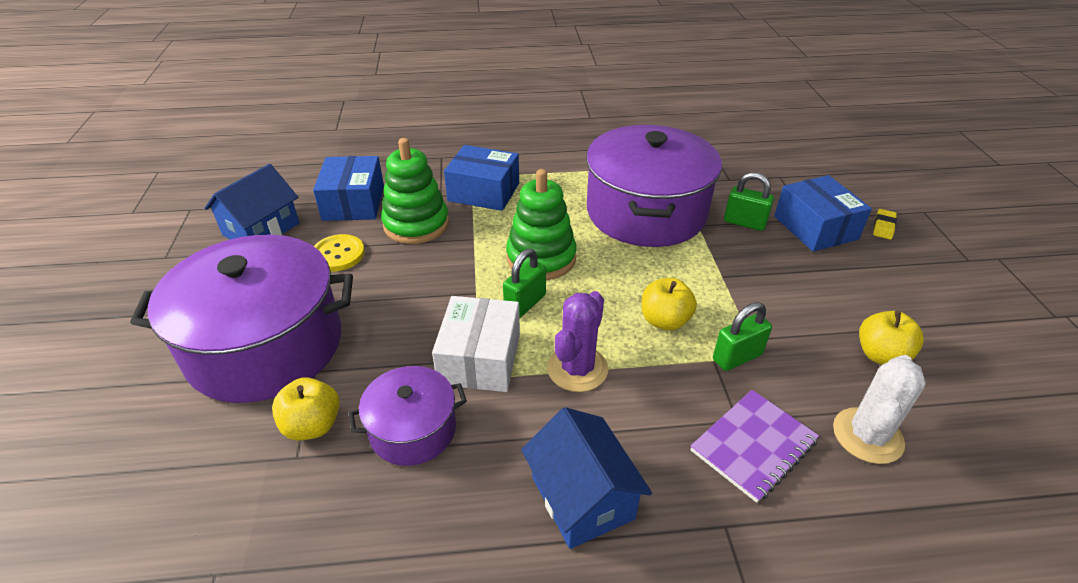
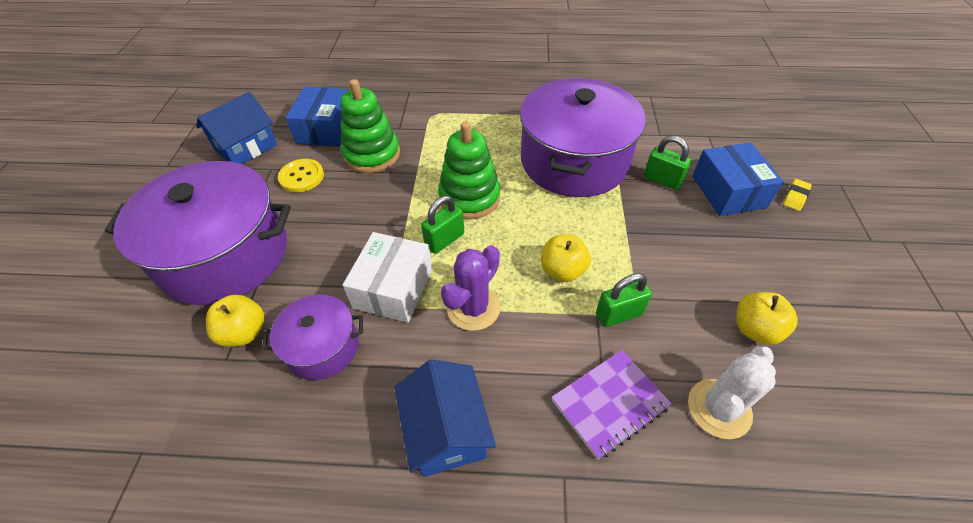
camera: 10 degrees right, 10 degrees up
(483, 192) = (436, 128): blue box -> none

